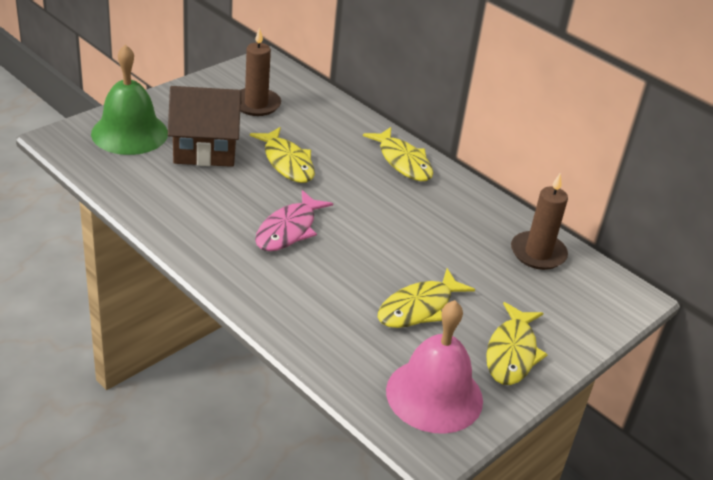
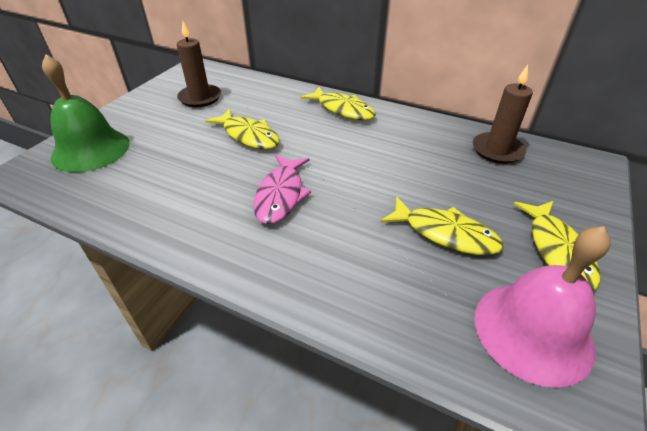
camera: 15 degrees left, 5 degrees up
(205, 150) = (169, 145): brown house -> none
(419, 308) = (445, 233): yellow fish -> yellow fish turned 90 degrees counterclockwise

